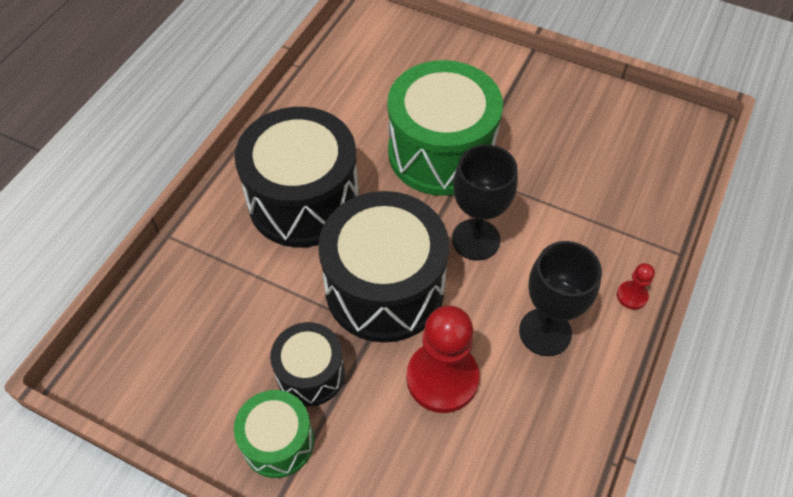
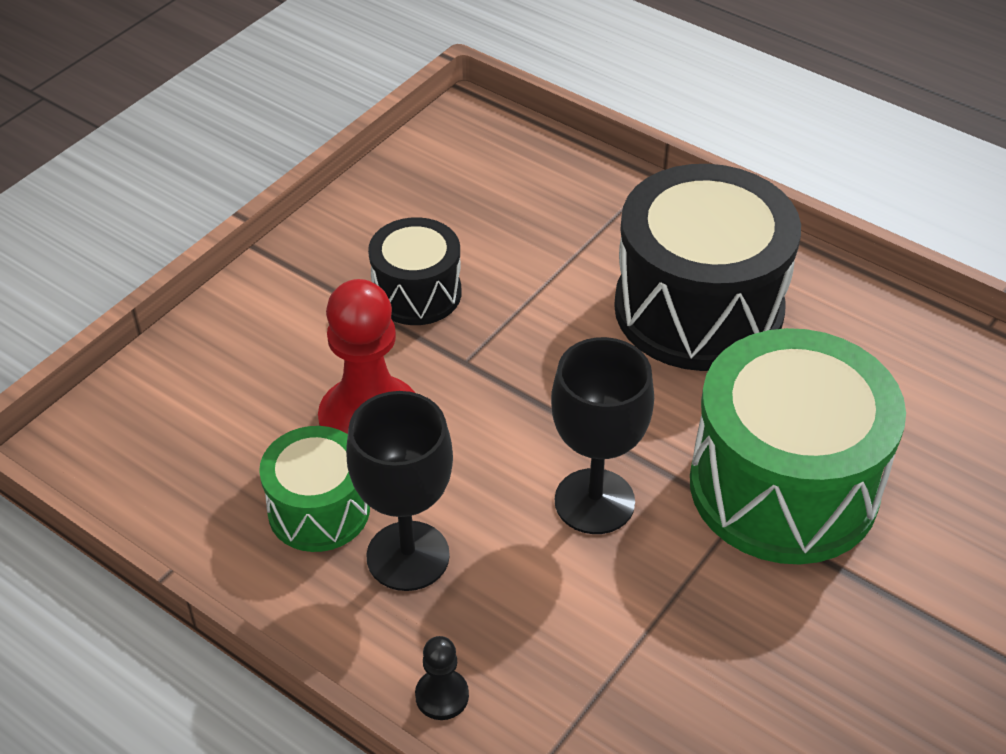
camera: 100 degrees right, 10 degrees down
(278, 442) = (337, 259): green drum -> green drum (319, 510)
(384, 288) = (528, 380): black drum -> none
(632, 296) = (442, 696): red pawn -> black pawn

